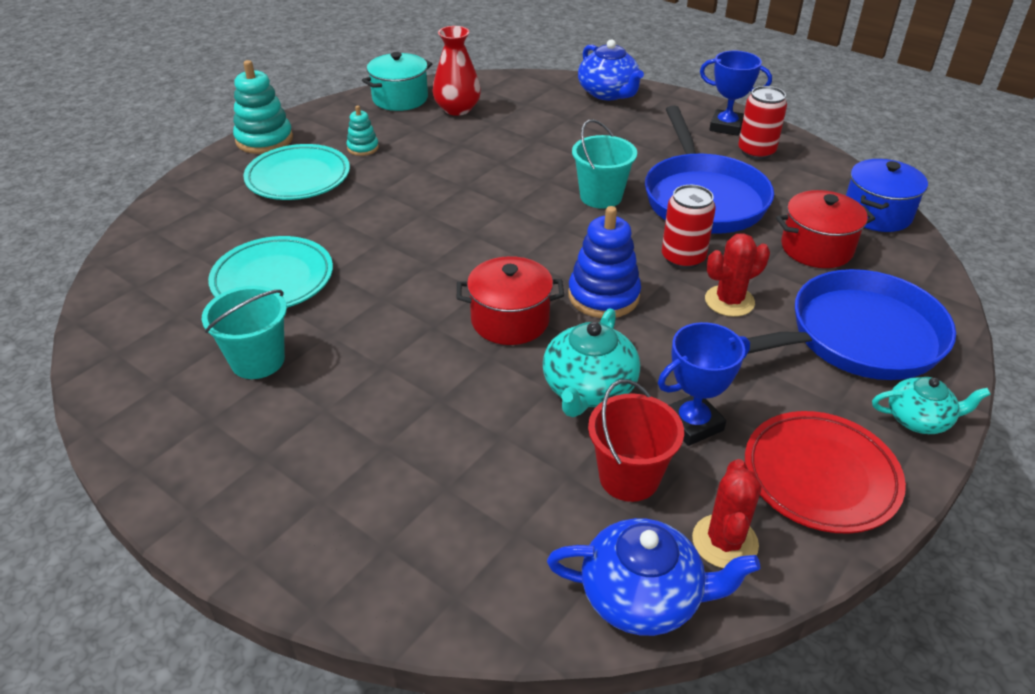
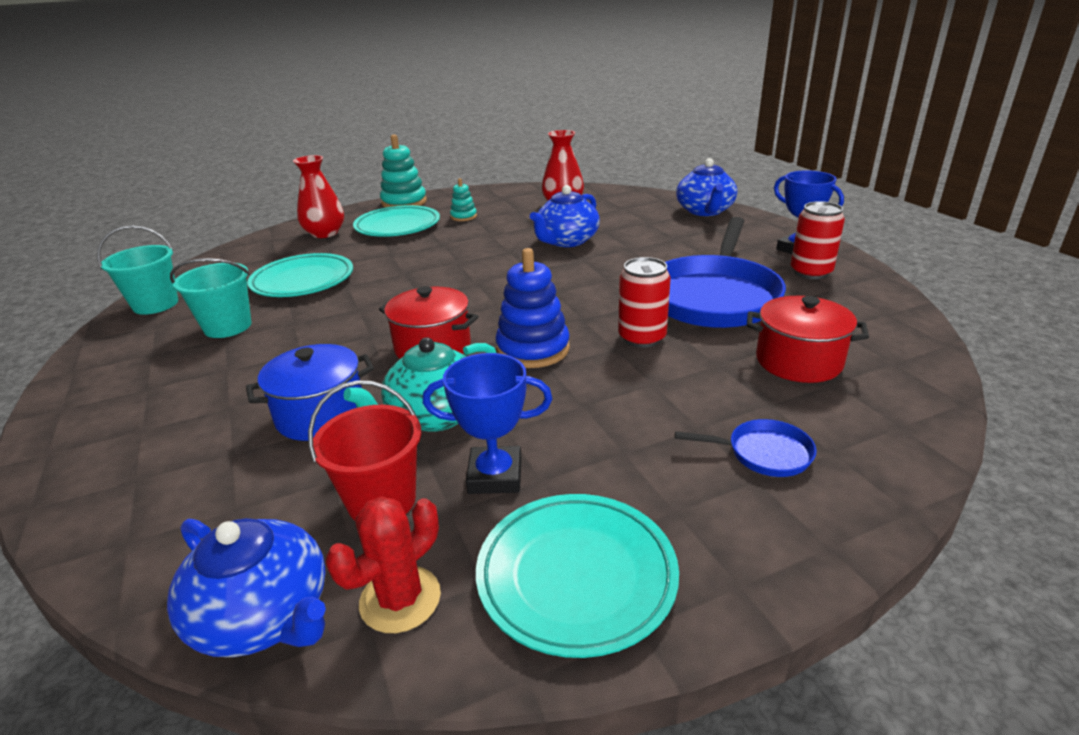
camera: 30 degrees right, 10 degrees down
(216, 207) = (325, 233): none -> red vase
(400, 99) = (527, 192): turquoise pot -> none
(510, 160) = (566, 241): none -> blue teapot
(601, 196) = (615, 278): turquoise bucket -> turquoise bucket (155, 304)
(729, 301) = (651, 383): red cactus -> none
(820, 476) = (576, 576): red plate -> turquoise plate
(856, 338) = (763, 453): blue pan -> blue pan, size x0.42
(877, 214) = (906, 347): blue pot -> blue pot (321, 415)
(919, 419) = (765, 562): turquoise teapot -> none

